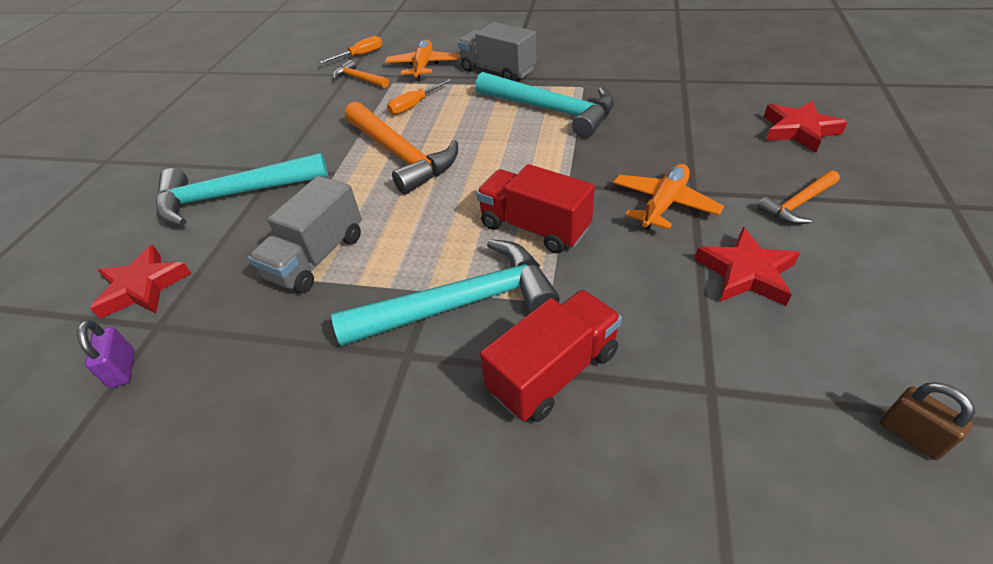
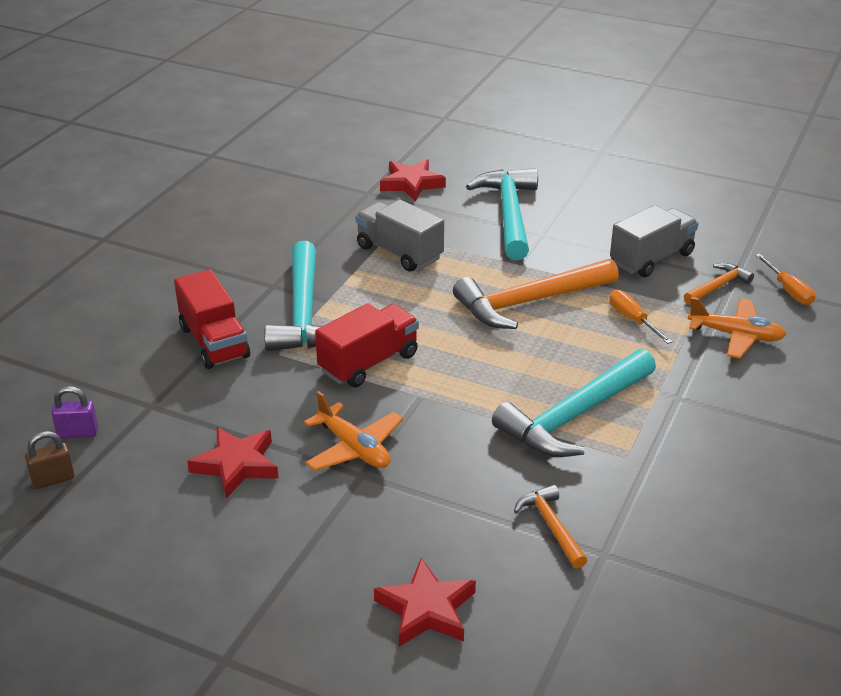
camera: 100 degrees right, 10 degrees down
(123, 369) = (335, 184): purple padlock -> purple padlock (78, 433)
(498, 71) = (700, 393): grey truck -> grey truck (651, 259)
(798, 204) = (298, 540): orange hammer -> orange hammer (551, 526)

